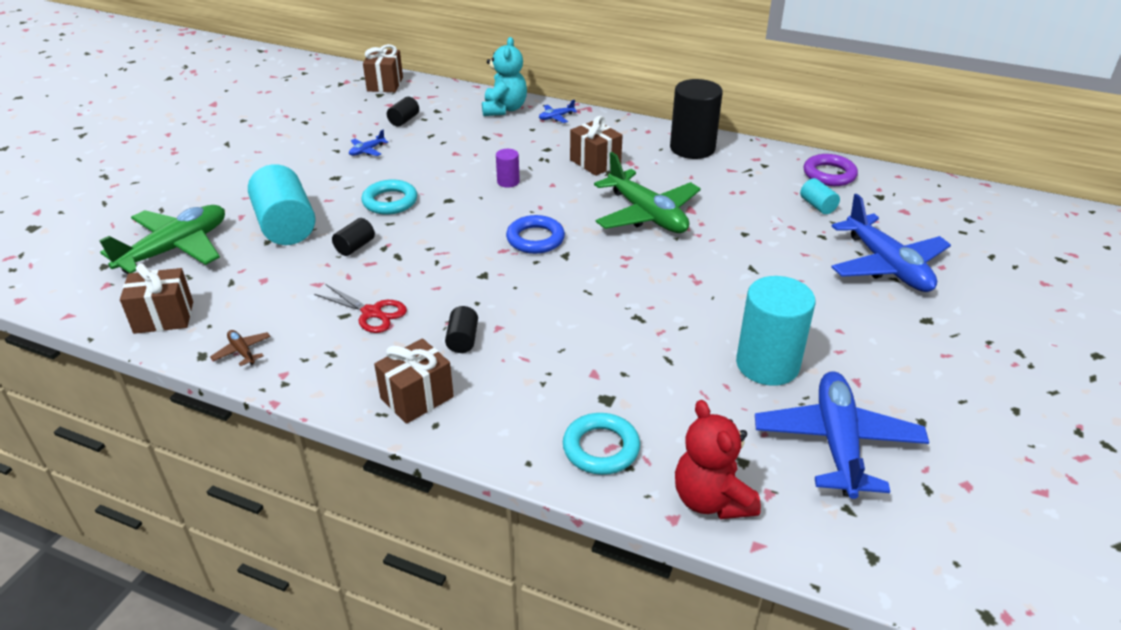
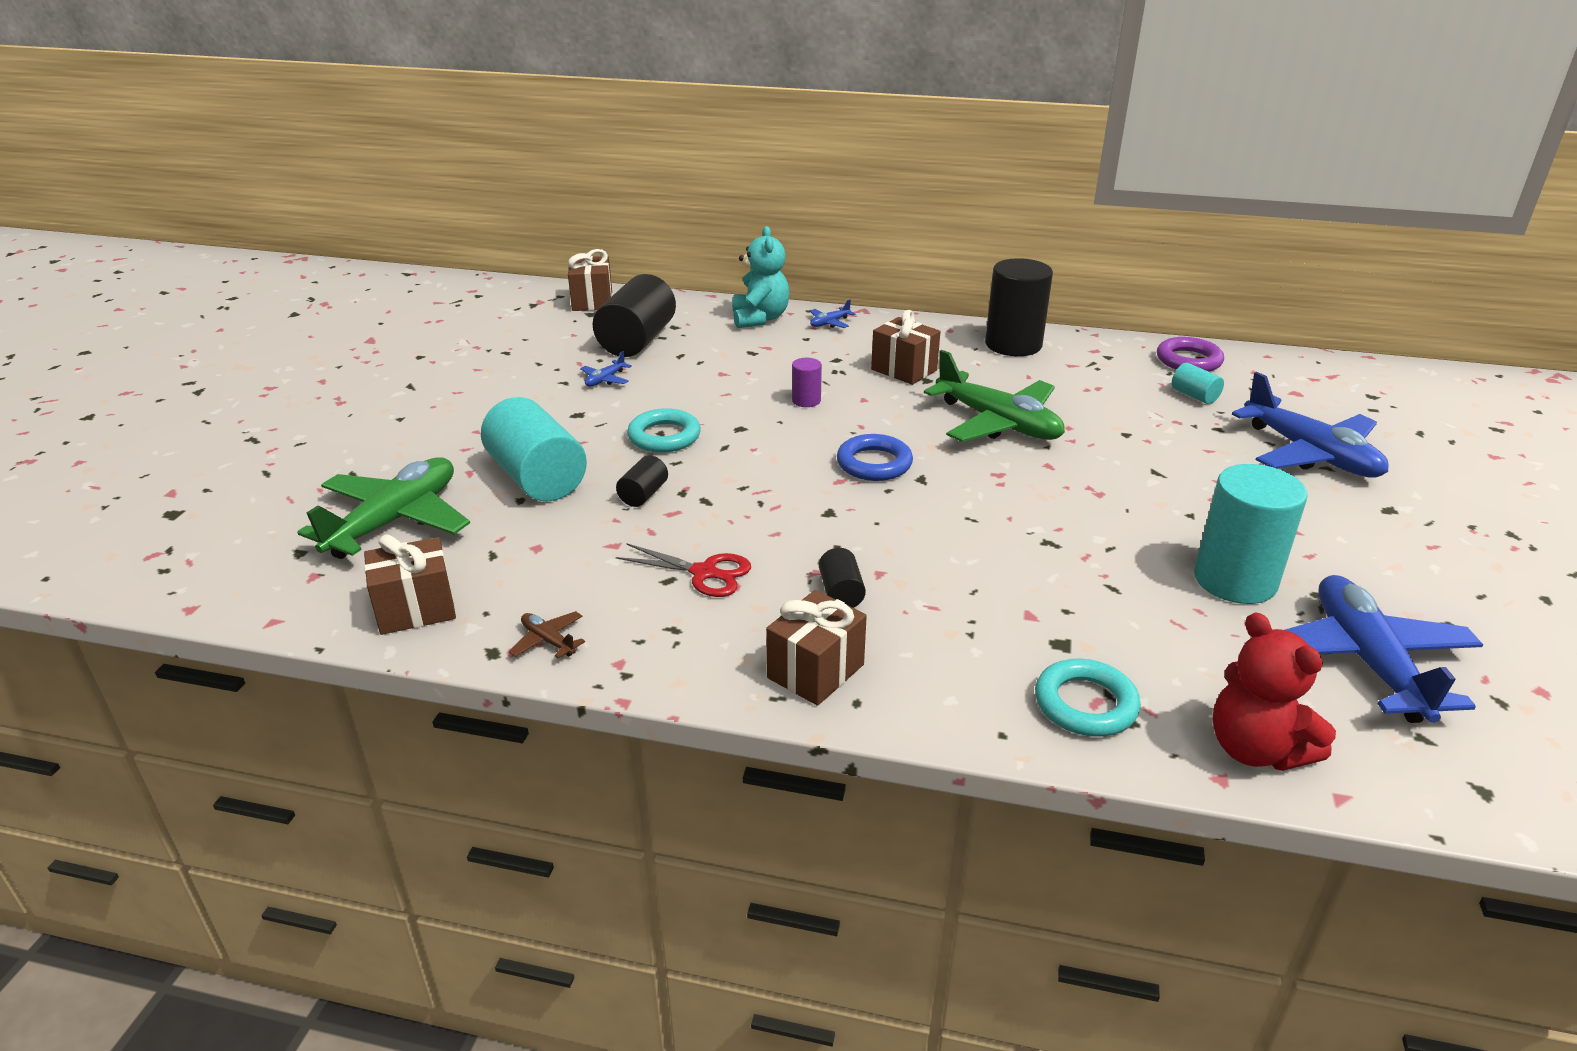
camera: 10 degrees left, 5 degrees down
(404, 120) = (637, 341): black cylinder -> black cylinder, size x2.14

